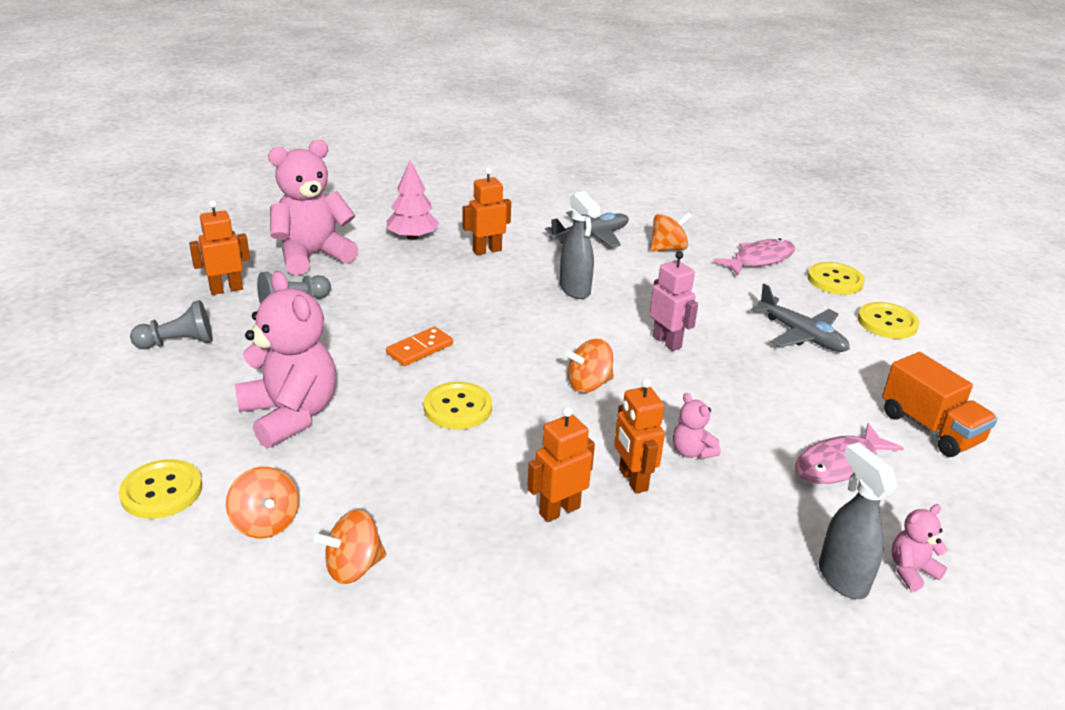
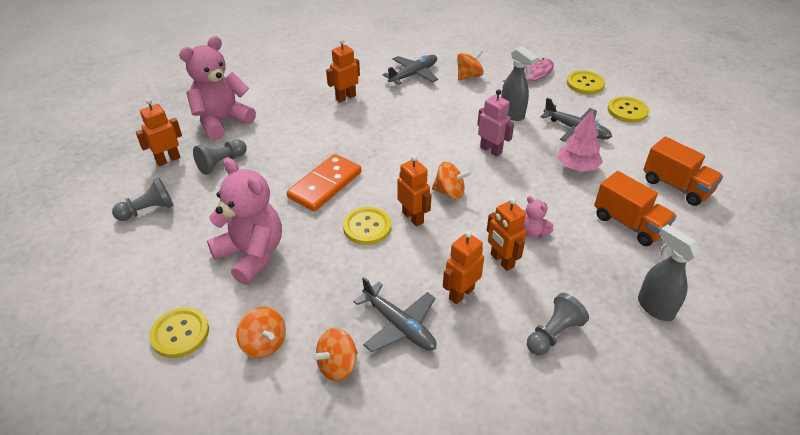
camera: 10 degrees left, 10 degrees up
(412, 237) = (289, 94): pink tree -> pink tree (577, 167)
(420, 349) = (325, 185): orange domino -> orange domino, size x1.66
(456, 533) = (398, 325): none -> grey plane
(526, 406) = (413, 217): none -> orange robot
(575, 290) = (417, 119): grey spray bottle -> grey spray bottle (512, 114)
(589, 384) = (449, 192): orange spinning top -> orange spinning top turned 135 degrees counterclockwise
(675, 584) = (553, 334): none -> grey pawn
(840, 464) = (629, 224): pink fish -> orange truck
(911, 570) = (694, 293): pink teddy bear -> none

